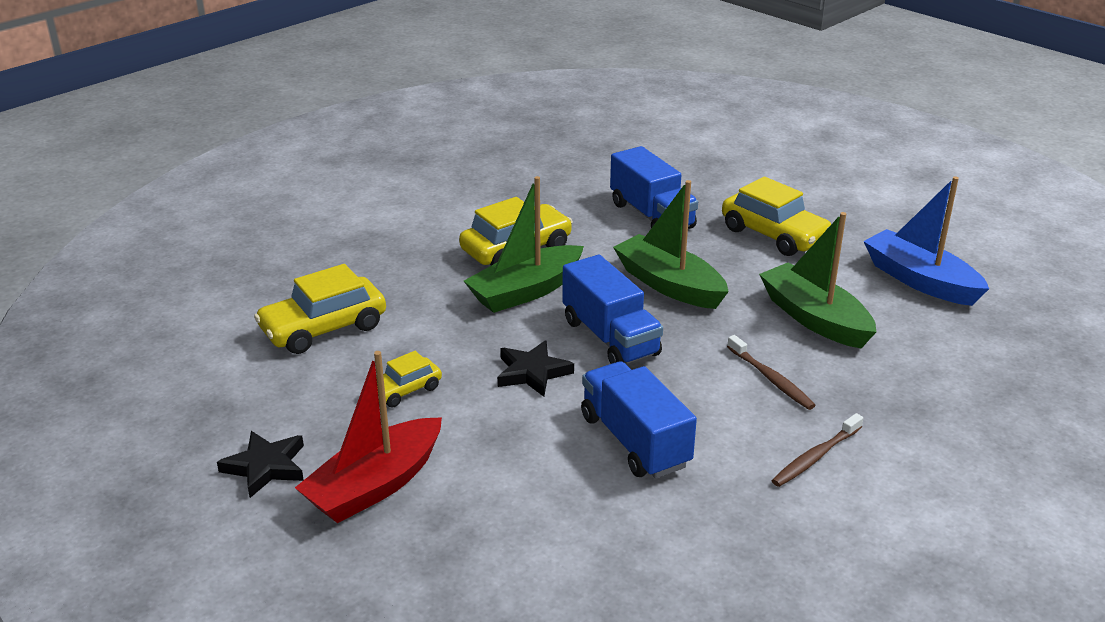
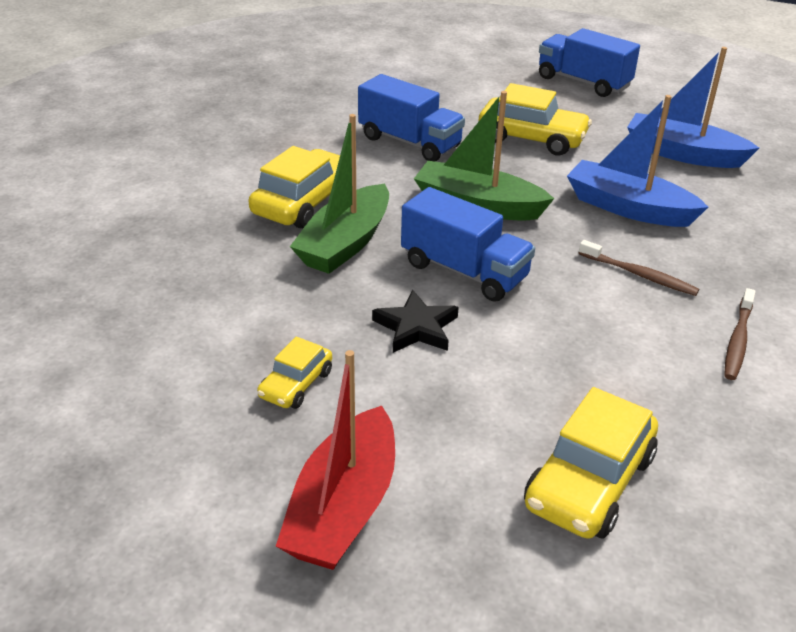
camera: 25 degrees left, 5 degrees up
(266, 467) = (198, 526): black star -> none
(323, 328) = (153, 337): yellow car -> yellow car (589, 482)
(634, 441) = (570, 372): blue truck -> blue truck (583, 82)
(814, 318) = (628, 208): green boat -> blue boat

